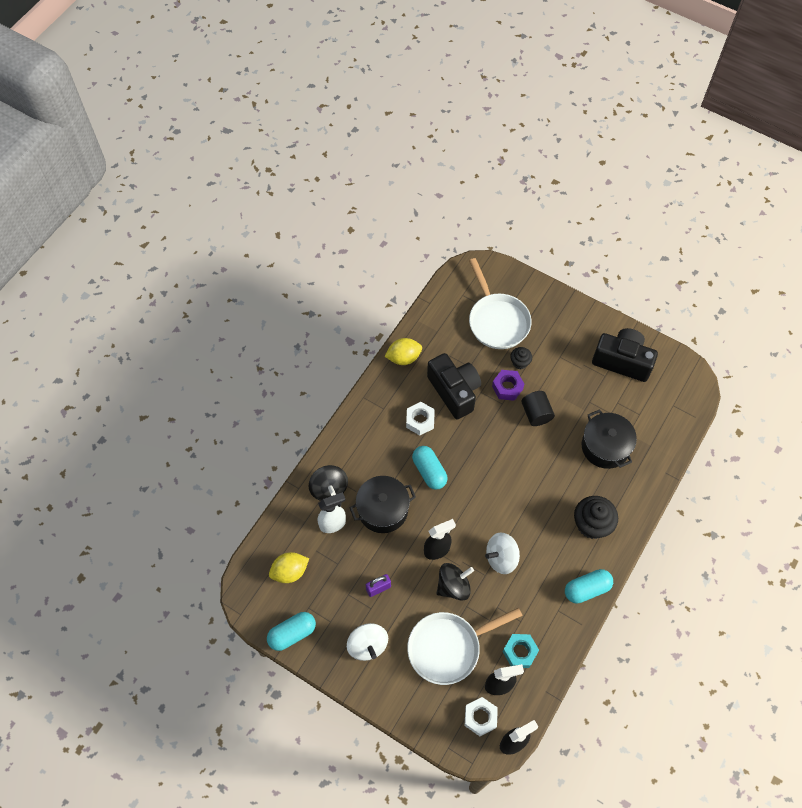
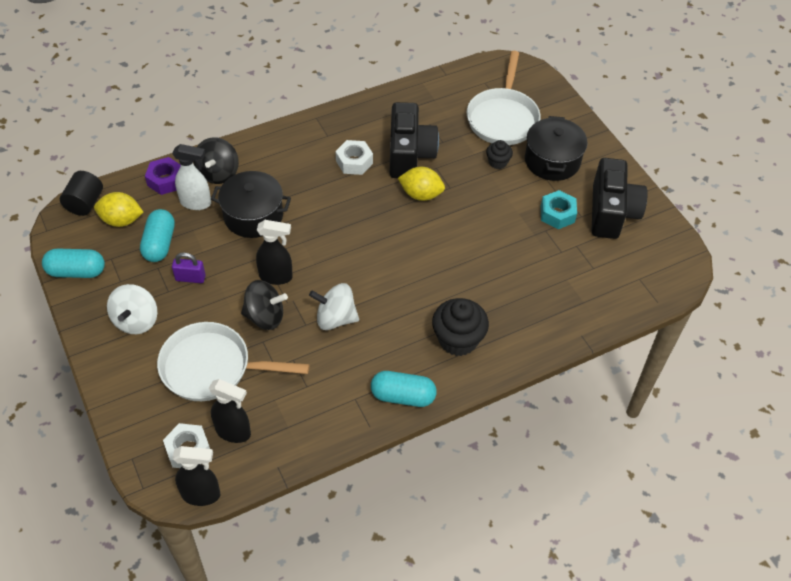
camera: 30 degrees right, 10 degrees down
(403, 358) = (382, 105): yellow lemon -> yellow lemon (421, 194)
(429, 471) = (327, 207): turquoise capsule -> turquoise capsule (160, 244)
(507, 387) = (467, 177): purple nut -> purple nut (166, 180)
(520, 652) = (281, 414): turquoise nut -> turquoise nut (557, 214)
(536, 413) = (478, 213): black cylinder -> black cylinder (85, 203)
(605, 447) = (531, 278): black pot -> black pot (552, 161)
(622, 361) = (611, 212): black camera -> black camera turned 45 degrees clockwise

